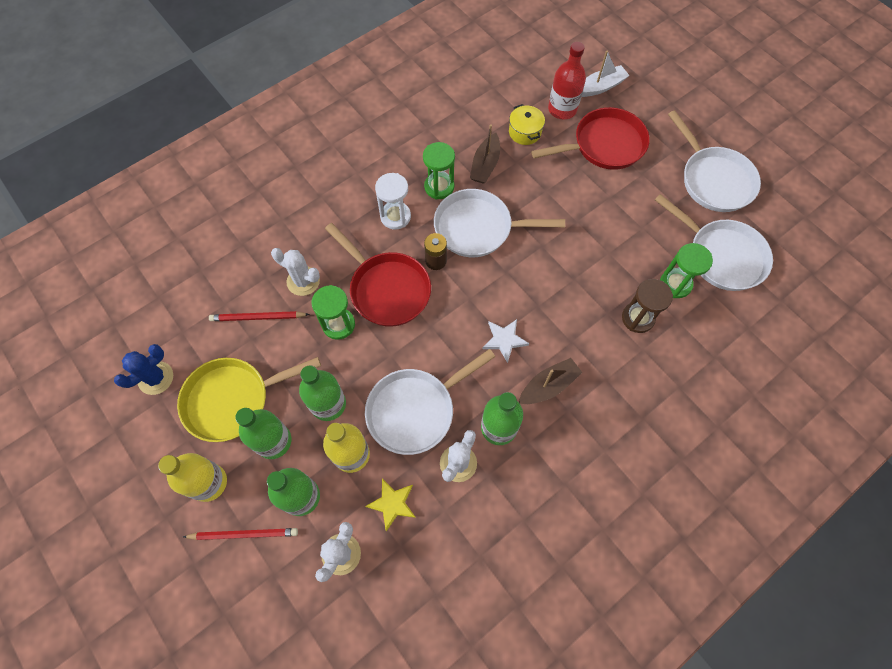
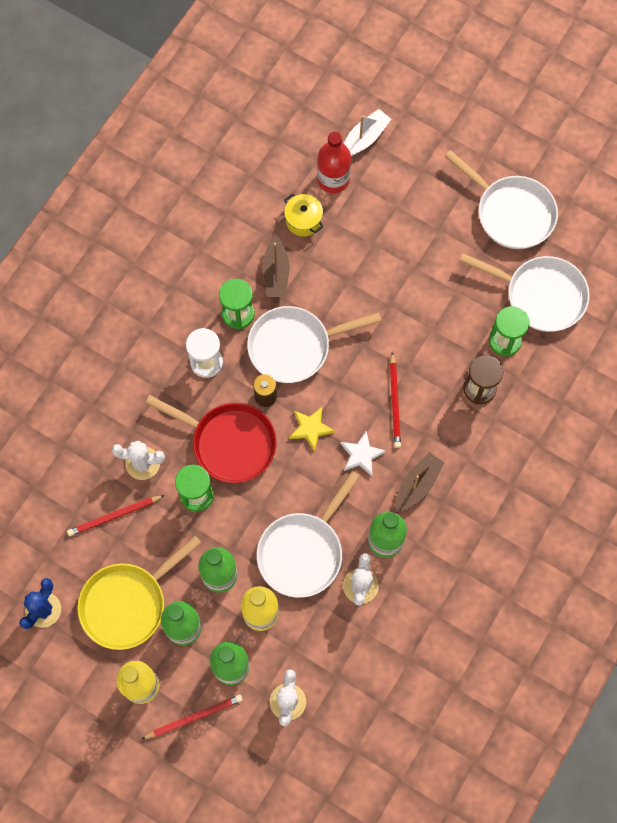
camera: 20 degrees left, 5 degrees up
(392, 503) = (315, 643): yellow star -> yellow star (310, 428)
(553, 304) = (395, 402): none -> red pencil
(604, 145) = (390, 209): red pan -> none

